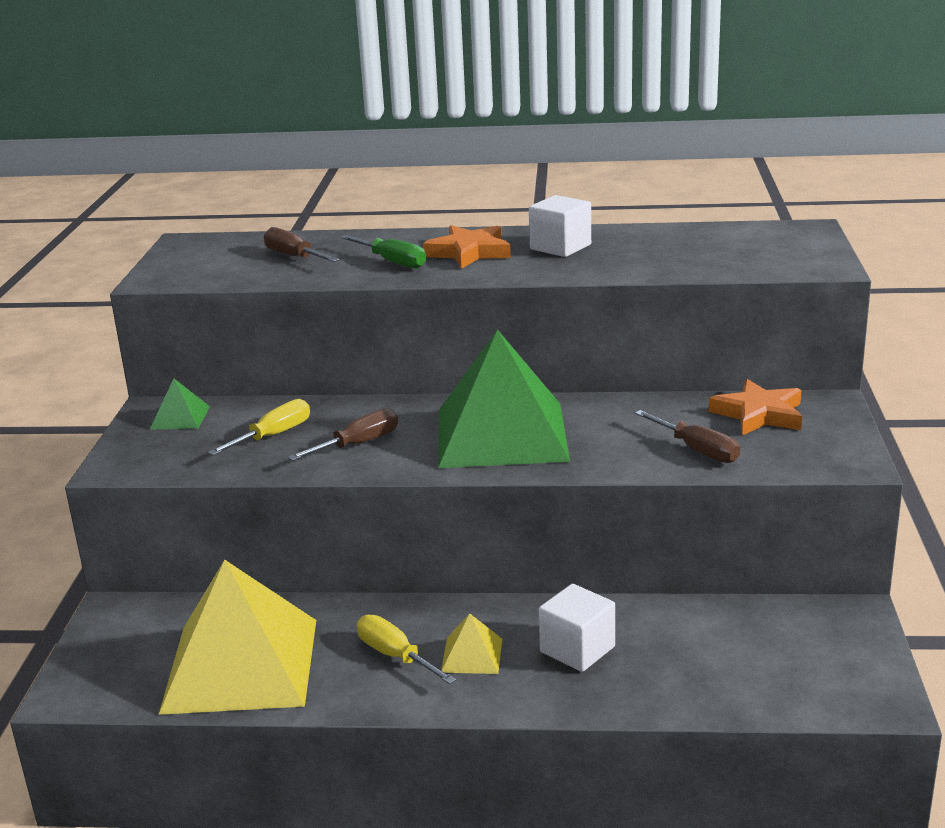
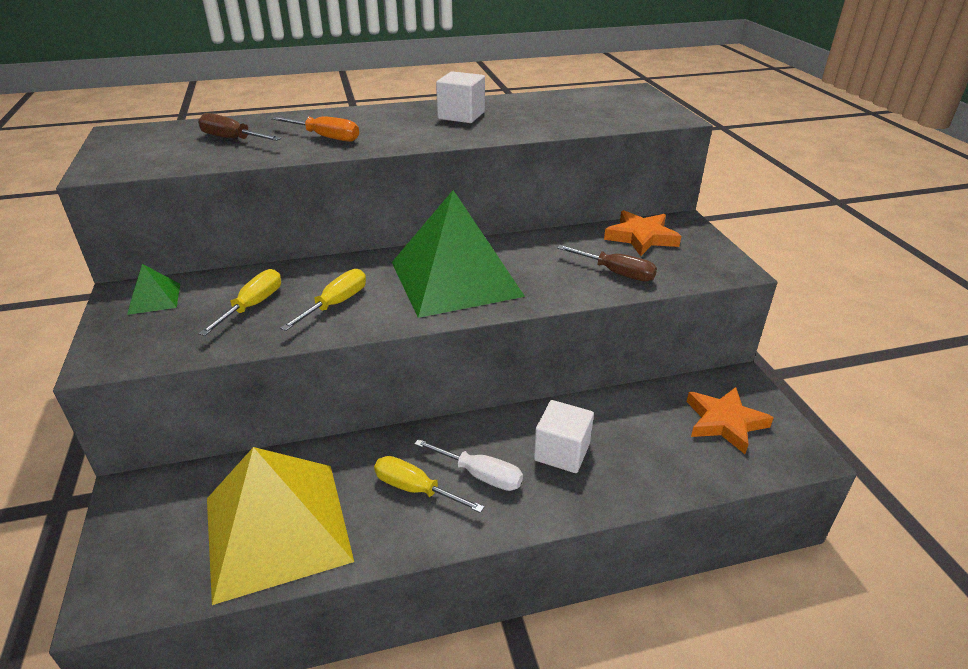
camera: 20 degrees left, 10 degrees up
(358, 444) = (335, 304): brown screwdriver -> yellow screwdriver
(392, 262) = (326, 137): green screwdriver -> orange screwdriver
(469, 252) = (388, 125): orange star -> orange star (724, 422)
(472, 655) = (480, 475): yellow pyramid -> white screwdriver

